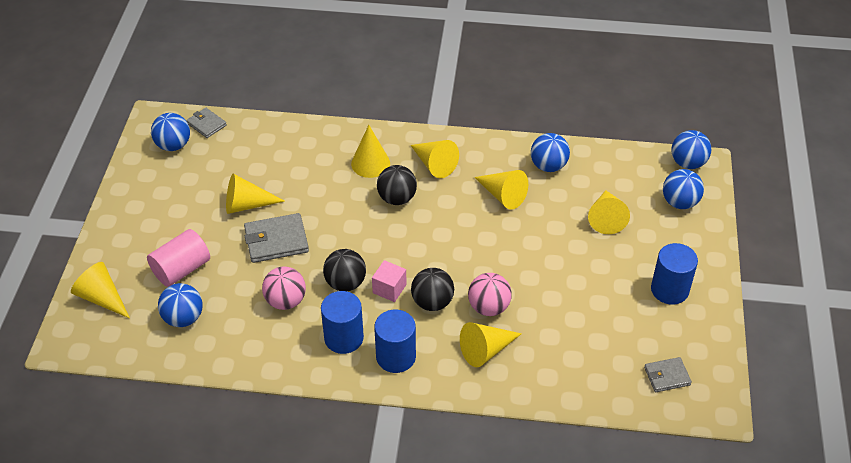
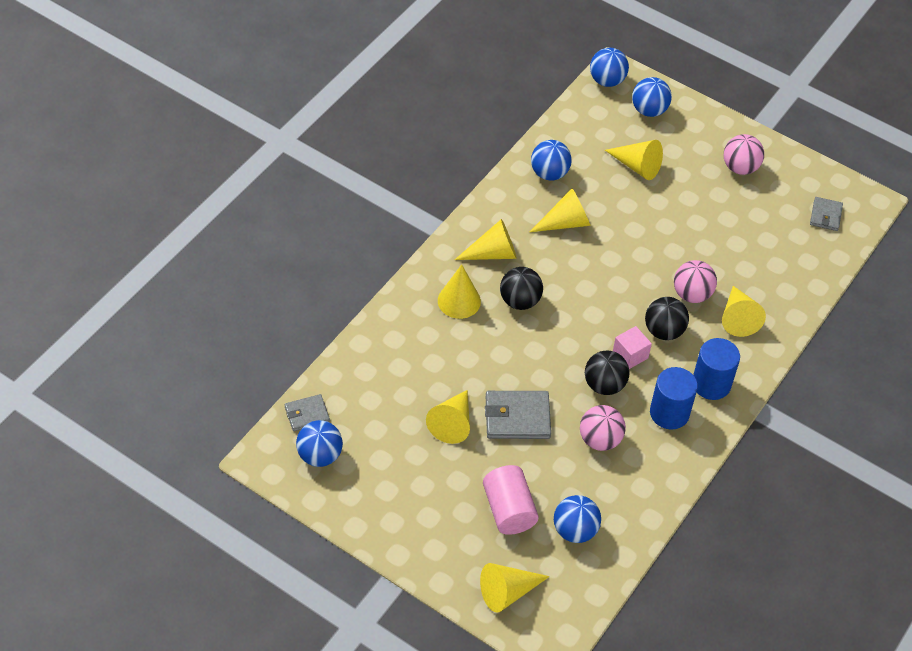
camera: 65 degrees left, 5 degrees up
(276, 241) = (517, 417): grey wallet -> grey wallet turned 75 degrees clockwise
(669, 290) = (740, 167): blue cylinder -> pink ball

